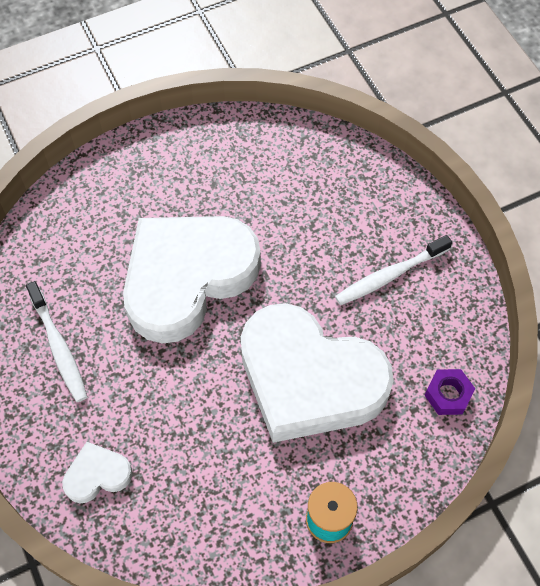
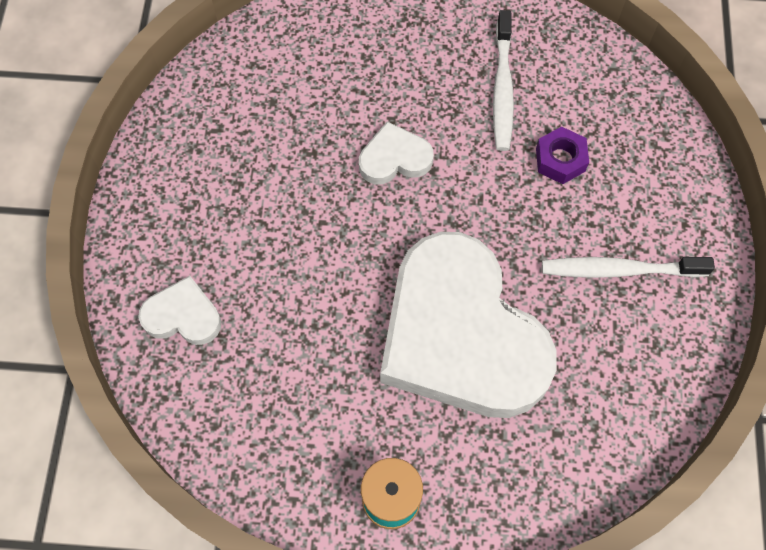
camera: 30 degrees right, 5 degrees up
(59, 347) = (222, 164): white toothbrush -> white toothbrush (502, 88)
(187, 277) = (394, 158): white heart -> white heart, size x0.41
(448, 394) = (606, 438): purple nut -> purple nut (560, 160)

